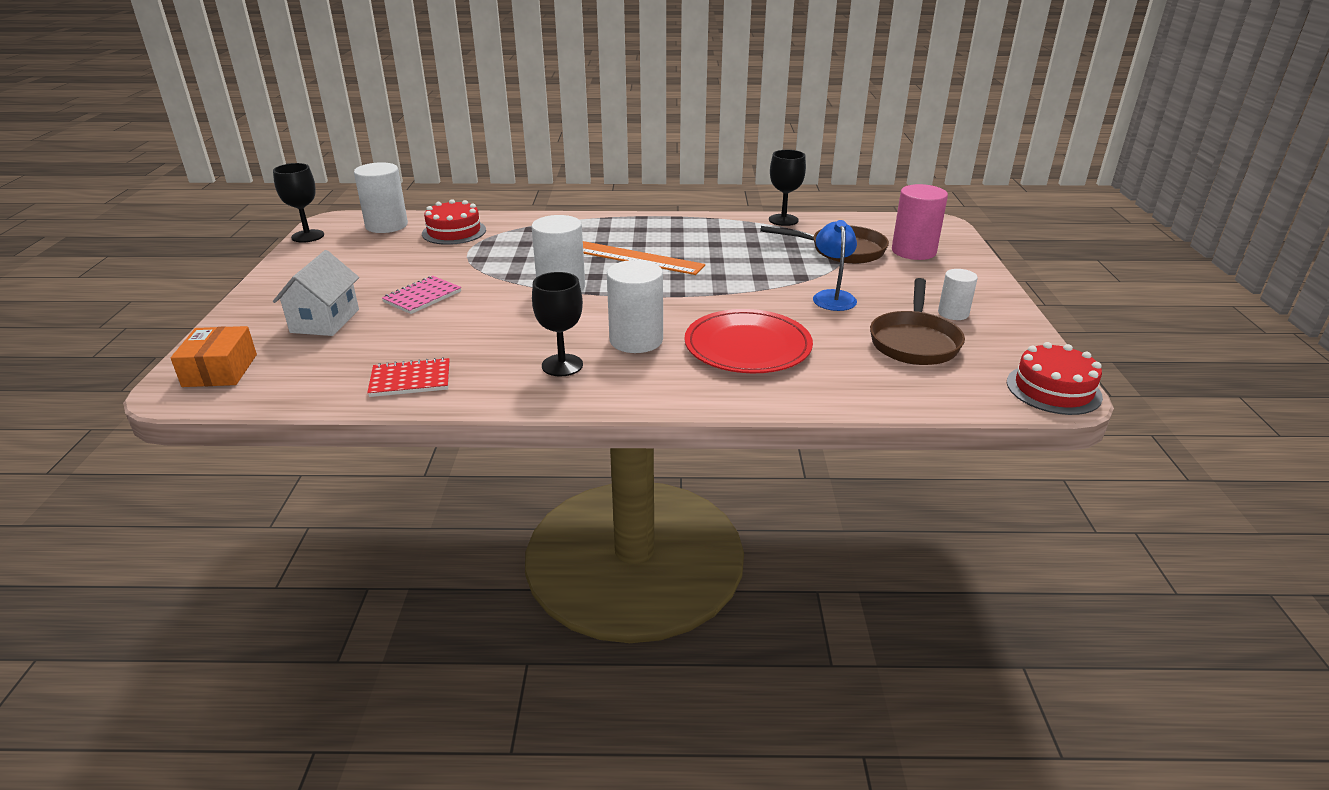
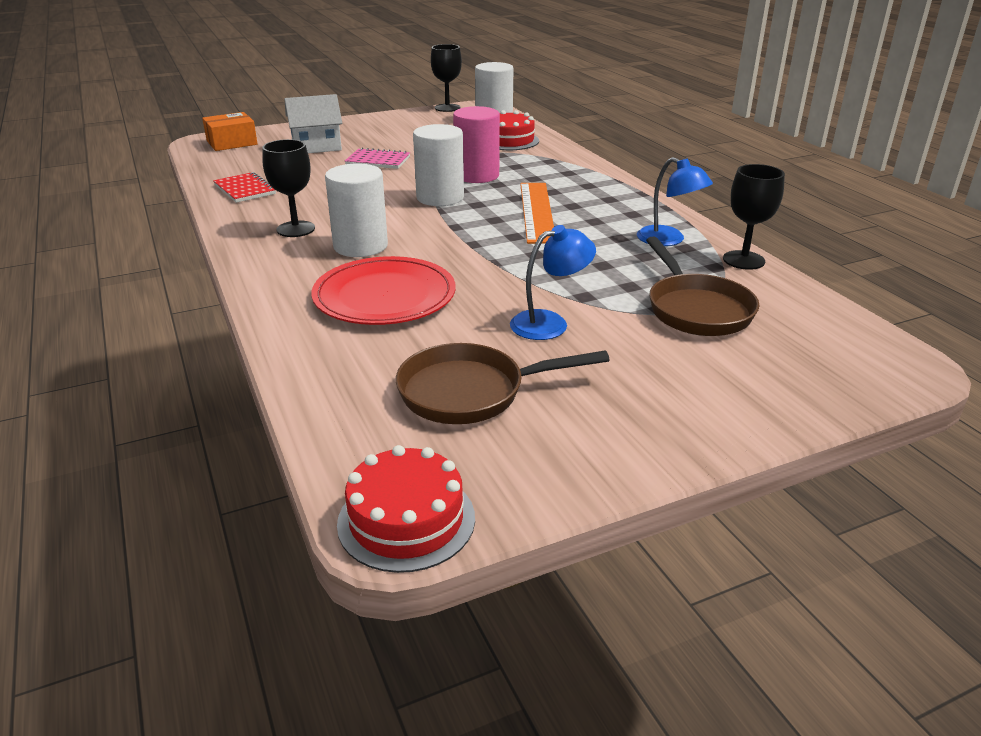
camera: 65 degrees right, 0 degrees up
(733, 231) = (668, 240): none -> blue lamp
(913, 251) = (764, 359): pink cylinder -> pink cylinder (477, 176)
(953, 313) = (582, 413): white cylinder -> none

